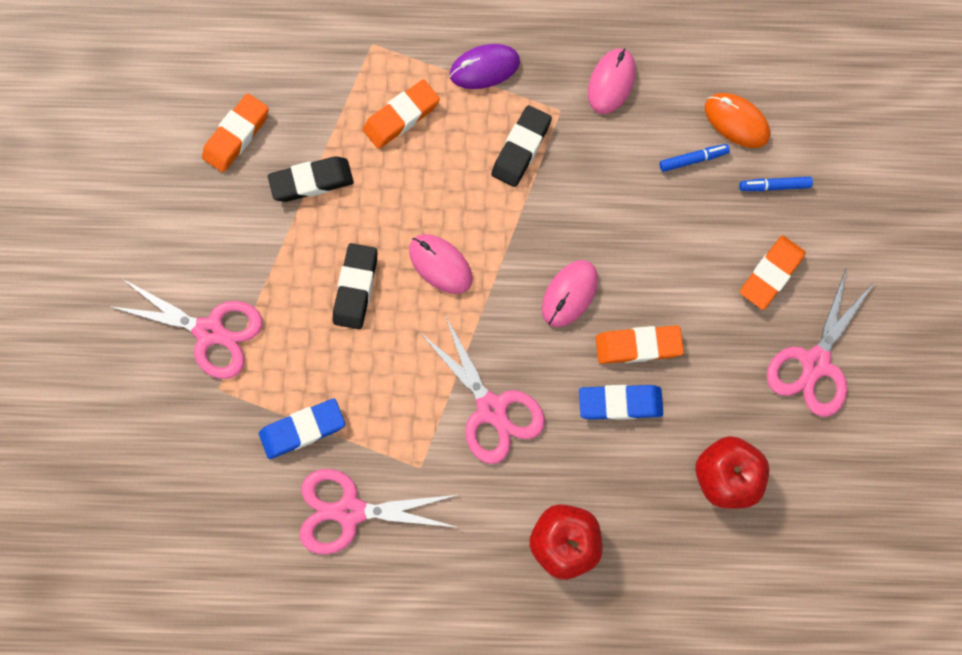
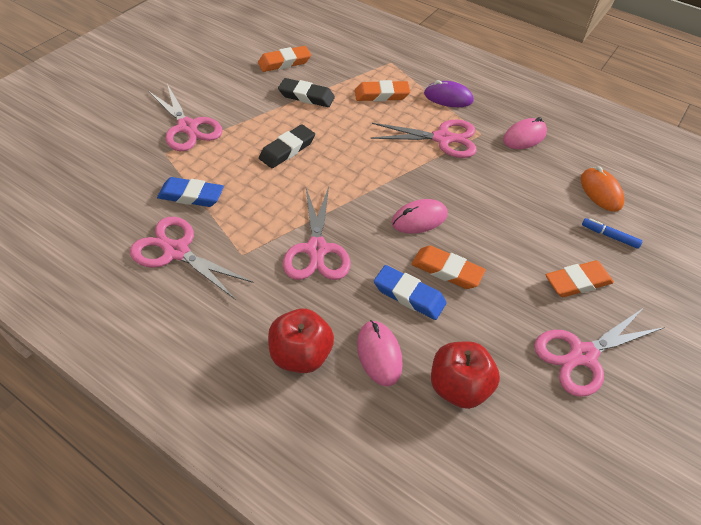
camera: 30 degrees right, 25 degrees down
(440, 264) = (347, 164): pink mouse -> pink mouse (379, 354)
(521, 148) = (443, 139): black eraser -> pink scissors
(693, 160) = (556, 195): blue marker -> none

